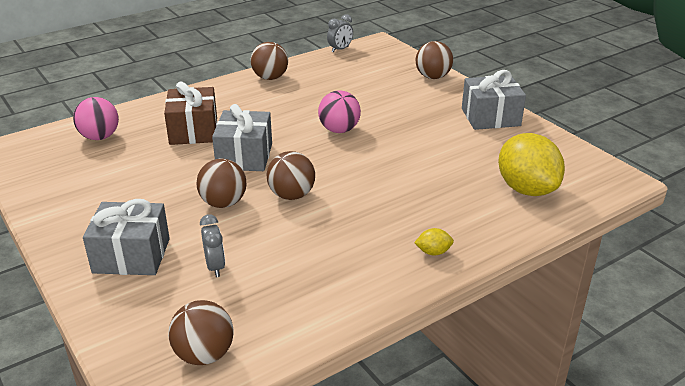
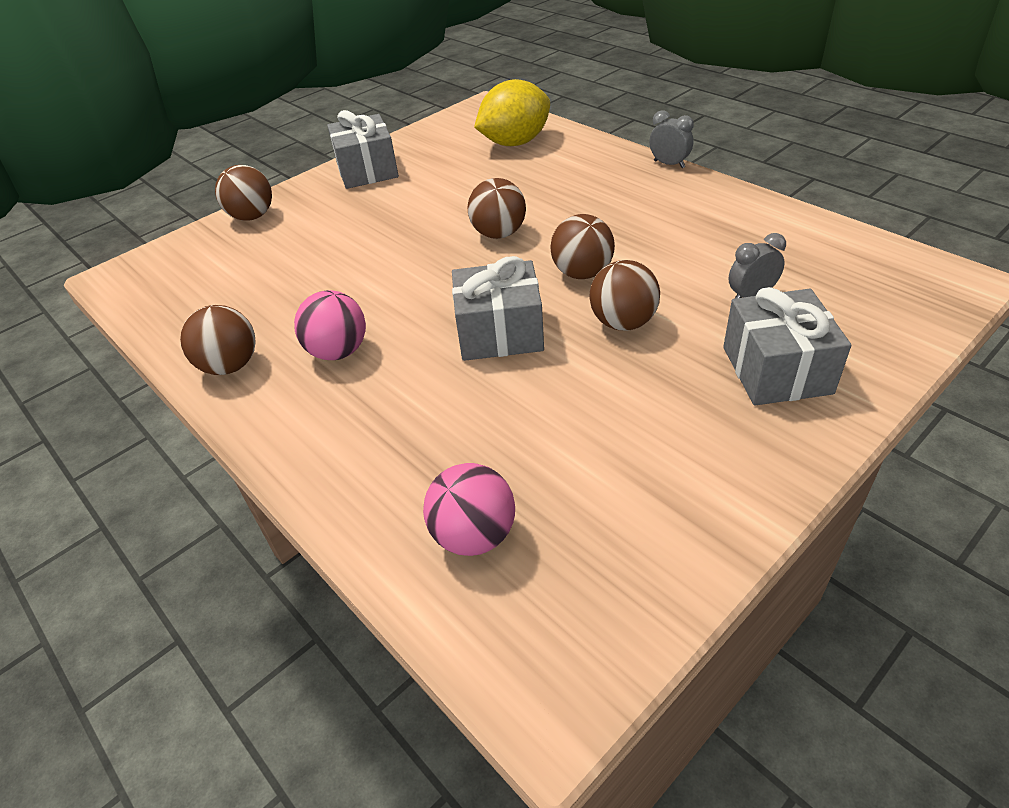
camera: 95 degrees left, 10 degrees up
(193, 131) = (431, 408): brown gift -> none
(204, 354) = (882, 269): brown ball -> brown ball (499, 234)
(339, 130) = (410, 266): pink ball -> pink ball (338, 351)
(340, 49) = (129, 310): grey clock -> grey clock (669, 164)
(433, 252) = (643, 176): yellow lemon -> none

